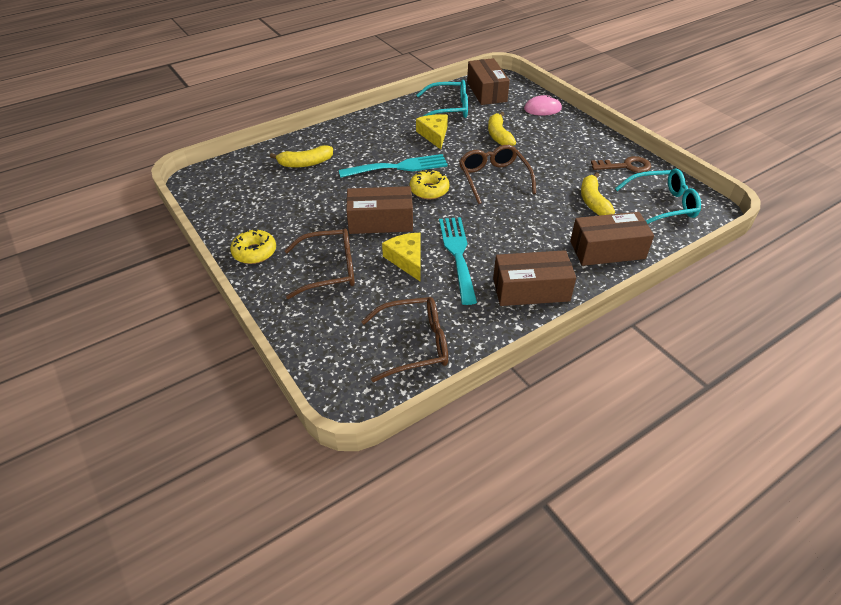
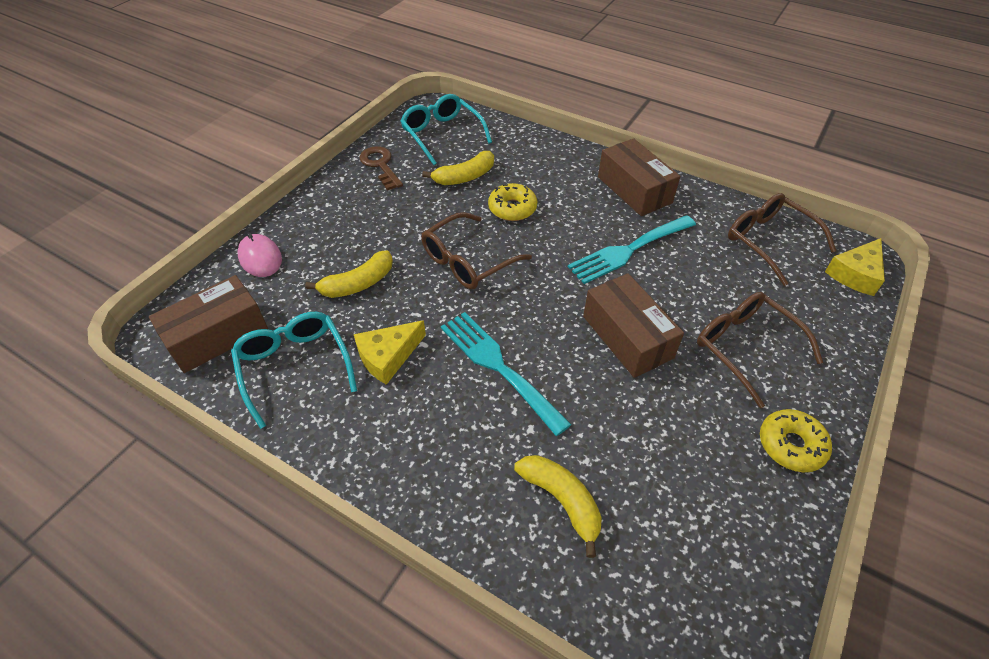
camera: 115 degrees left, 5 degrees up
(407, 260) = (670, 287): yellow cheese -> yellow cheese (855, 274)
(429, 190) = (531, 313): yellow donut -> yellow donut (512, 208)
(607, 250) = (539, 156): brown box -> none

